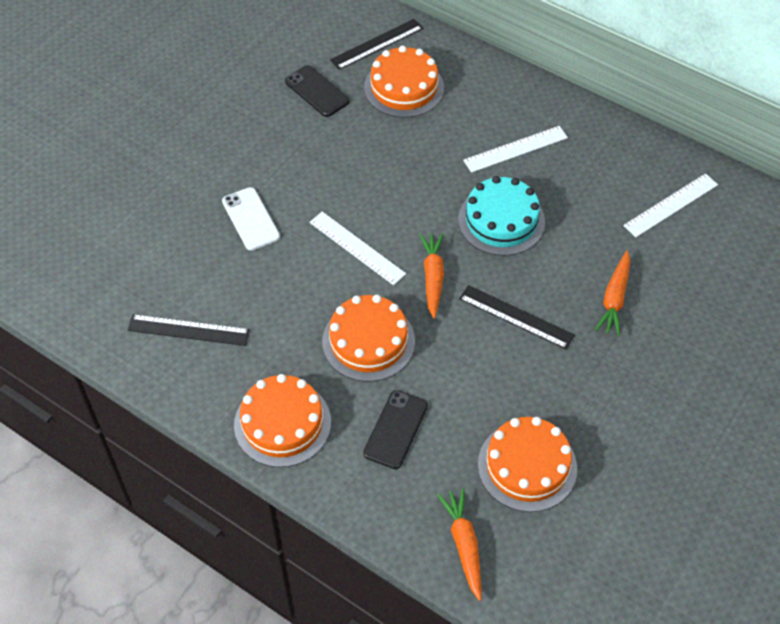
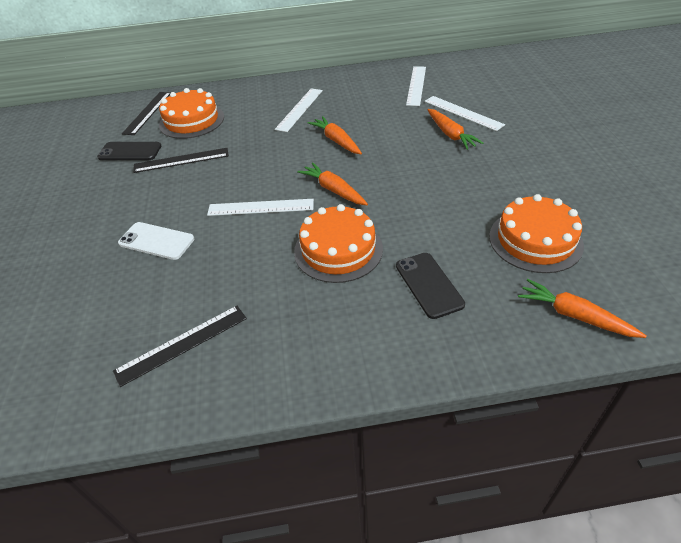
camera: 40 degrees left, 10 degrees down
(282, 423) = (343, 347): orange cake -> none
(501, 220) = (336, 141): turquoise cake -> orange carrot
(516, 316) = (411, 175): black ruler -> black ruler (181, 160)
(665, 281) = (463, 113): none -> white ruler

